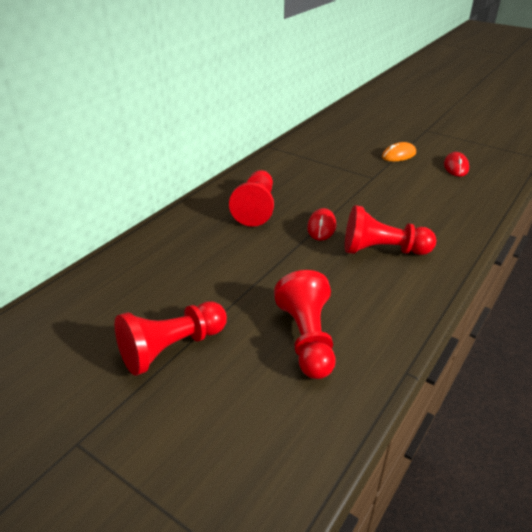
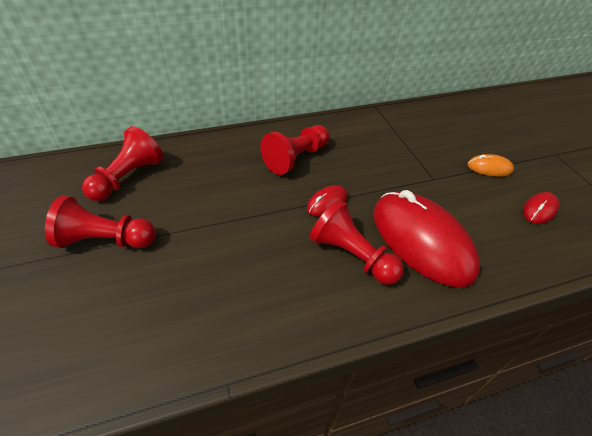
camera: 35 degrees right, 10 degrees up
(307, 338) = (194, 295): red pawn -> red pawn (128, 177)
(413, 218) = (421, 241): none -> red mouse

